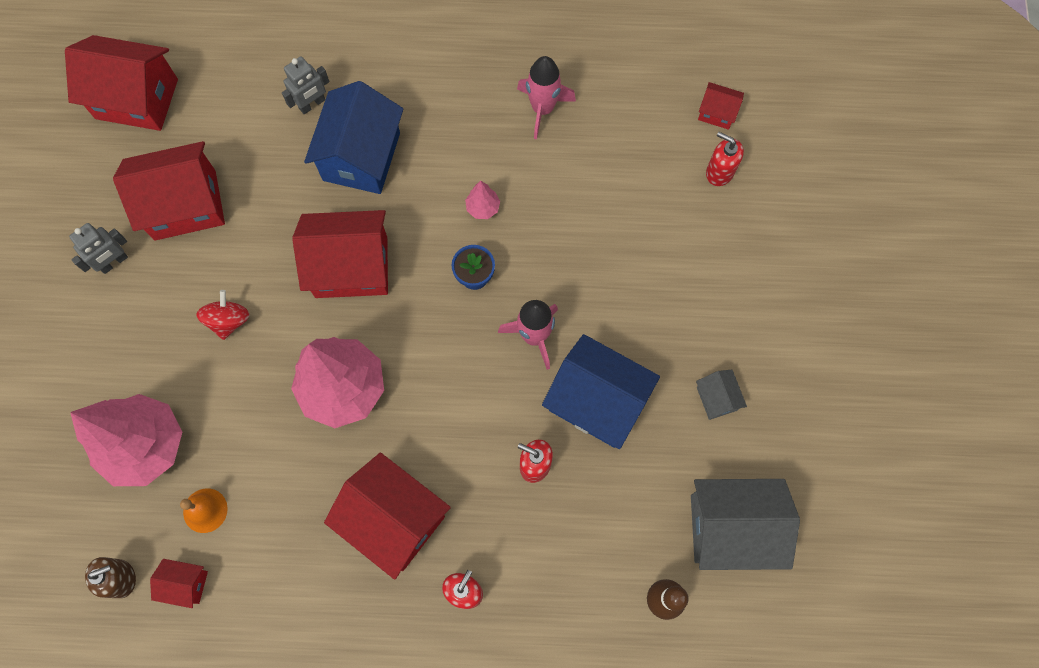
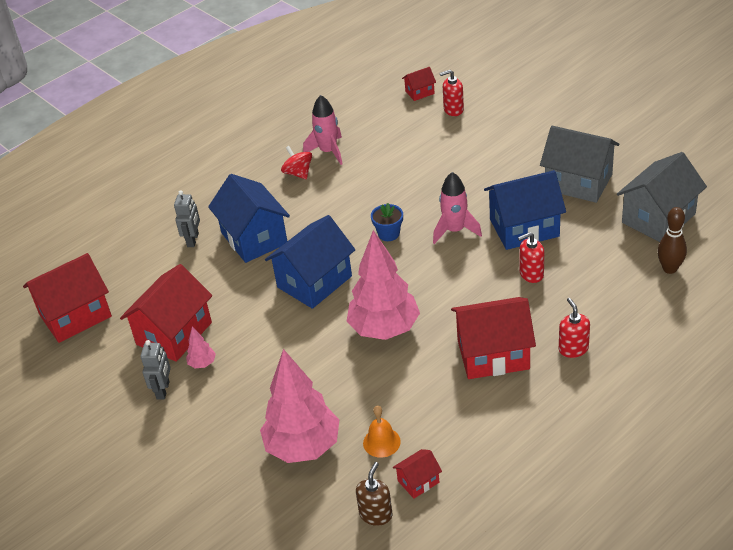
camera: 40 degrees left, 30 degrees down
(228, 320) = (274, 357): red spinning top -> red spinning top (298, 173)
(351, 267) = (314, 281): red house -> blue house
(483, 208) = (353, 207): pink tree -> pink tree (202, 364)
(716, 398) = (578, 182): grey house -> grey house, size x2.14

